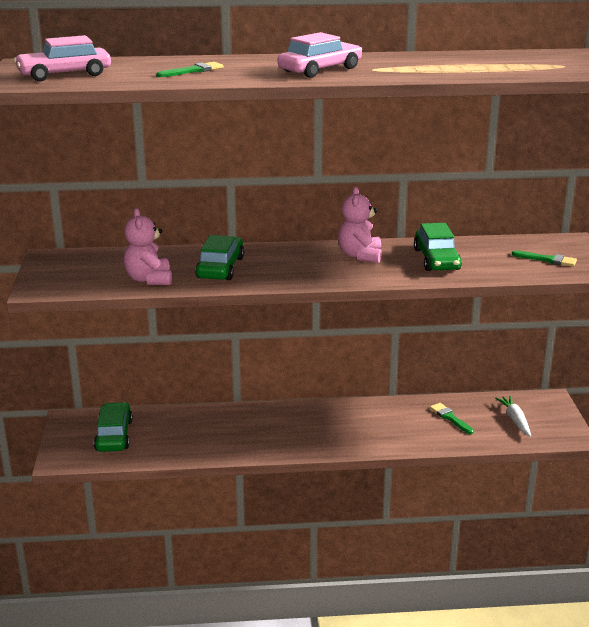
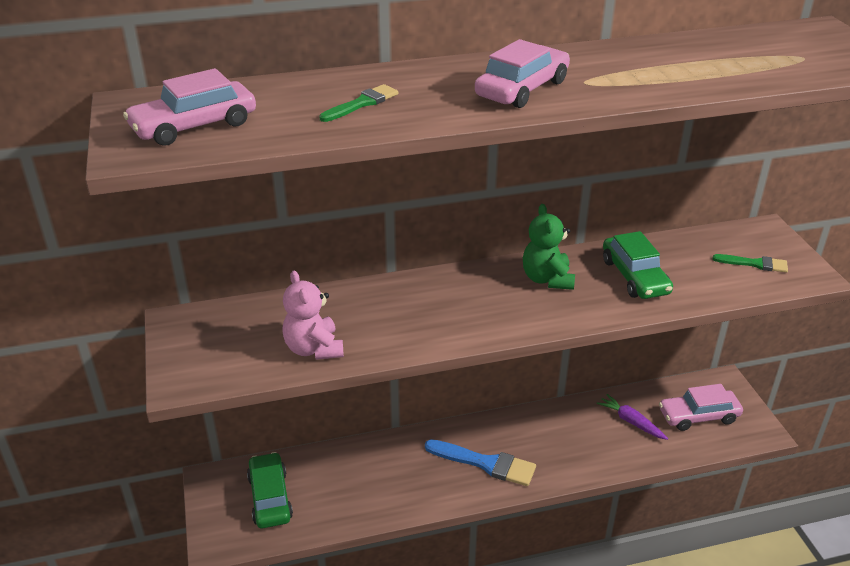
camera: 10 degrees left, 10 degrees up
(220, 268) = (393, 318): green car -> none
(307, 432) = (485, 463): none -> blue brush
(360, 255) = (547, 279): pink teddy bear -> green teddy bear
(450, 418) = (631, 421): green brush -> purple carrot
(515, 420) = (698, 416): white carrot -> pink car

